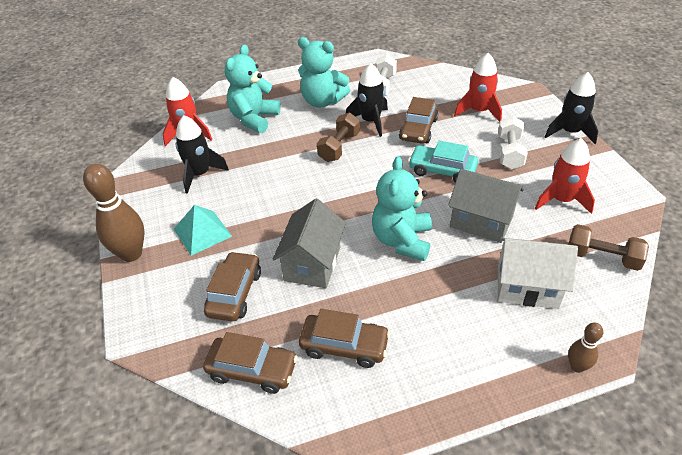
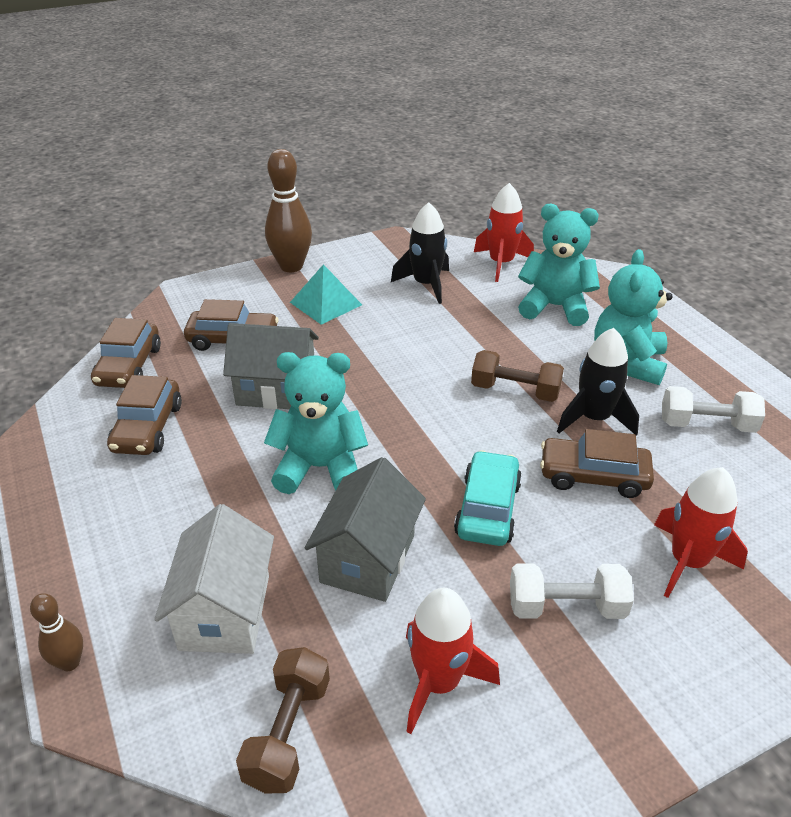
camera: 80 degrees right, 5 degrees down
(570, 132) = (677, 725): black rocket -> none

